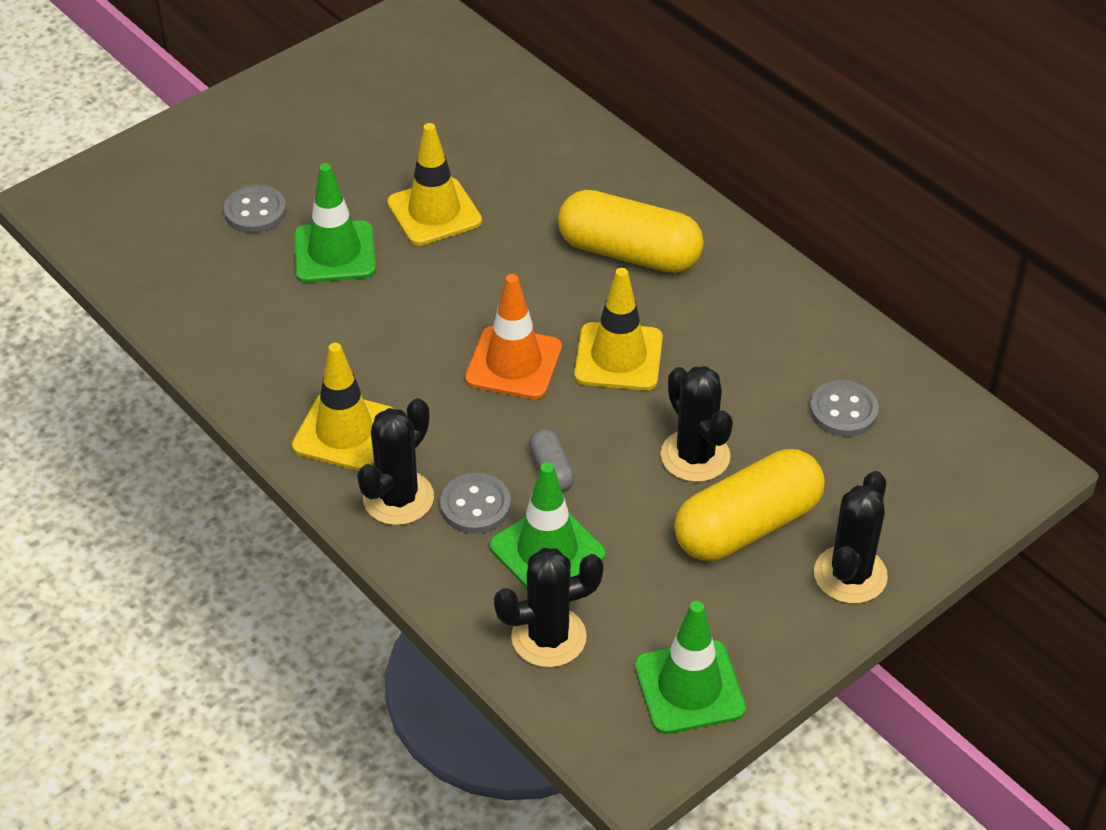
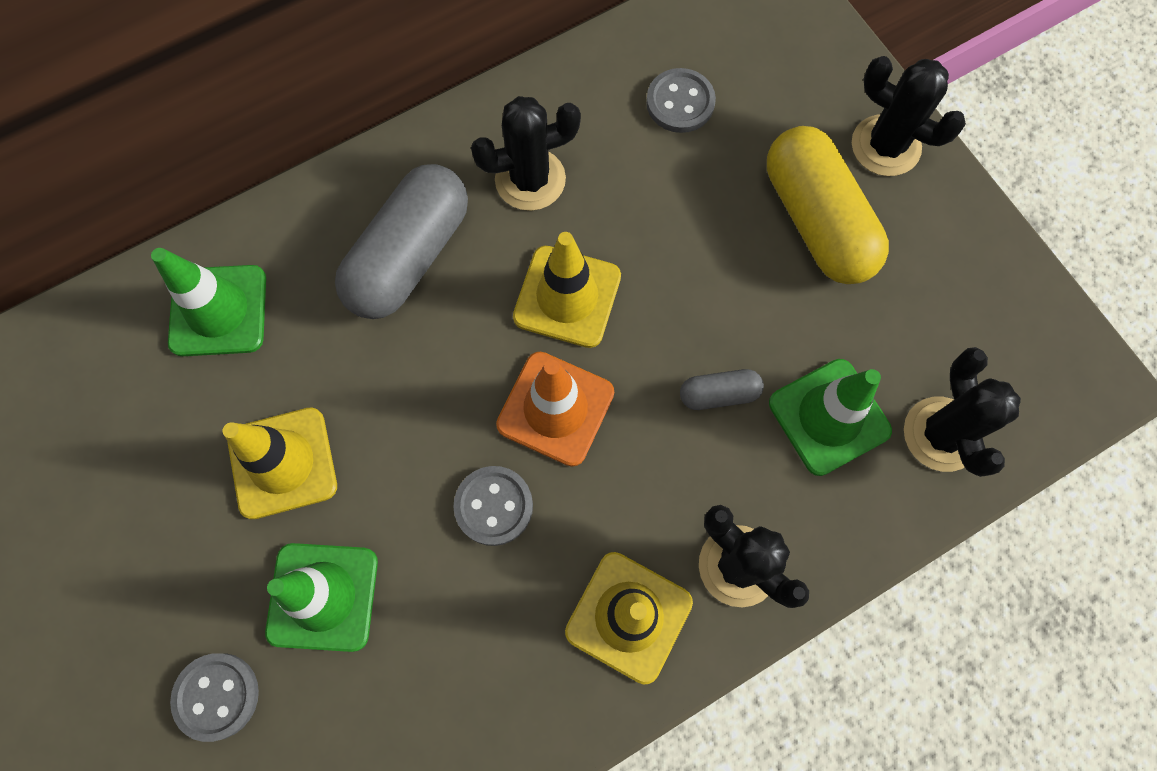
camera: 80 degrees left, 25 degrees up
(475, 505) = (759, 482): grey button -> grey button (493, 506)
(629, 253) = (409, 255): yellow capsule -> grey capsule
(689, 687) = (1008, 313): green traffic cone -> green traffic cone (218, 311)
(695, 456) = (719, 249): black cactus -> black cactus (530, 179)

